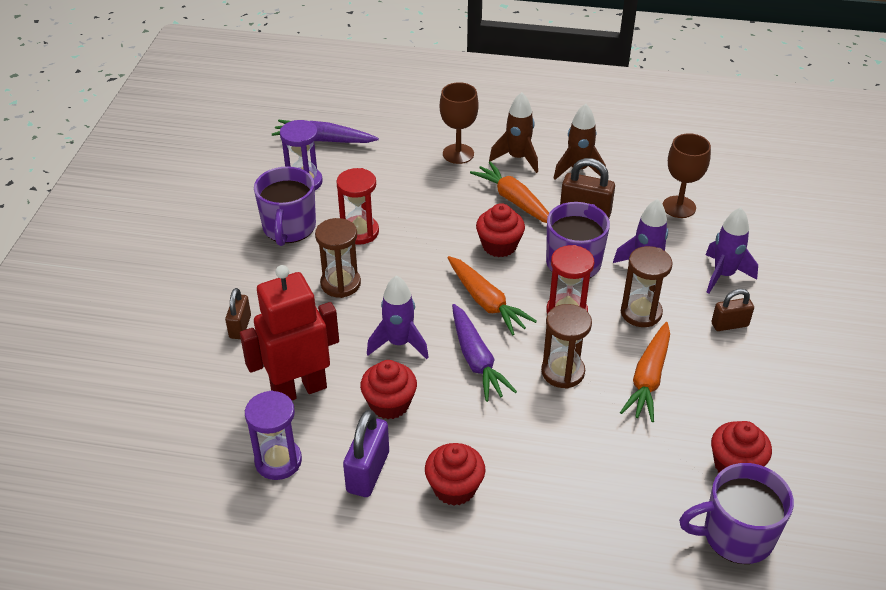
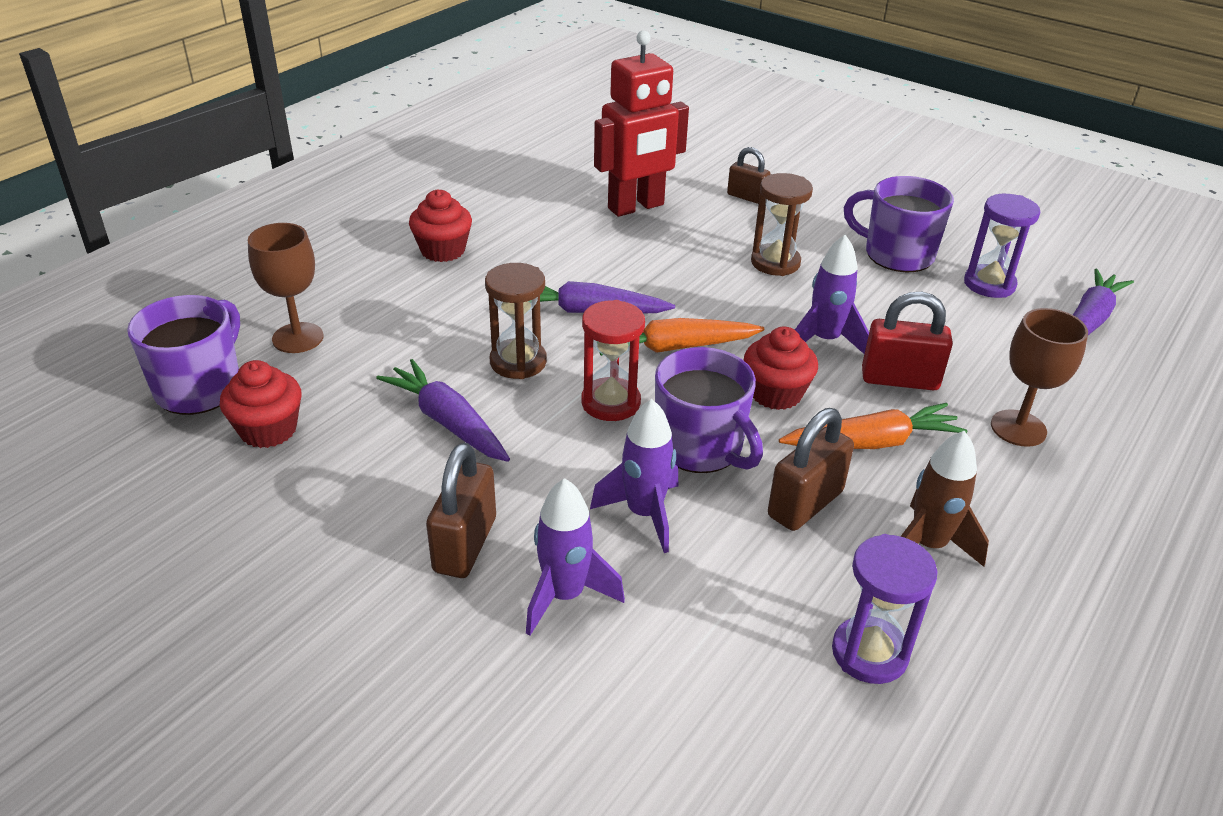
camera: 115 degrees right, 5 degrees down
(278, 461) = (561, 181): purple hourglass -> purple hourglass (869, 653)
(299, 389) = (636, 207): red robot -> red robot turned 60 degrees clockwise
(360, 232) = (864, 297): red hourglass -> none
(368, 472) = (506, 216): purple padlock -> none
(389, 404) = (575, 246): red cupcake -> none
(399, 343) = (653, 272): purple rocket -> purple rocket (824, 341)
(445, 201) = (899, 379): none -> red padlock
(517, 158) = (986, 486): brown rocket -> none
(641, 313) = (558, 466): brown hourglass -> none
(648, 379) = (447, 421): orange carrot -> purple carrot
(679, 207) = (764, 630): brown goblet -> brown goblet (298, 338)
(729, 324) = (465, 545): brown padlock -> brown padlock, size x1.53

